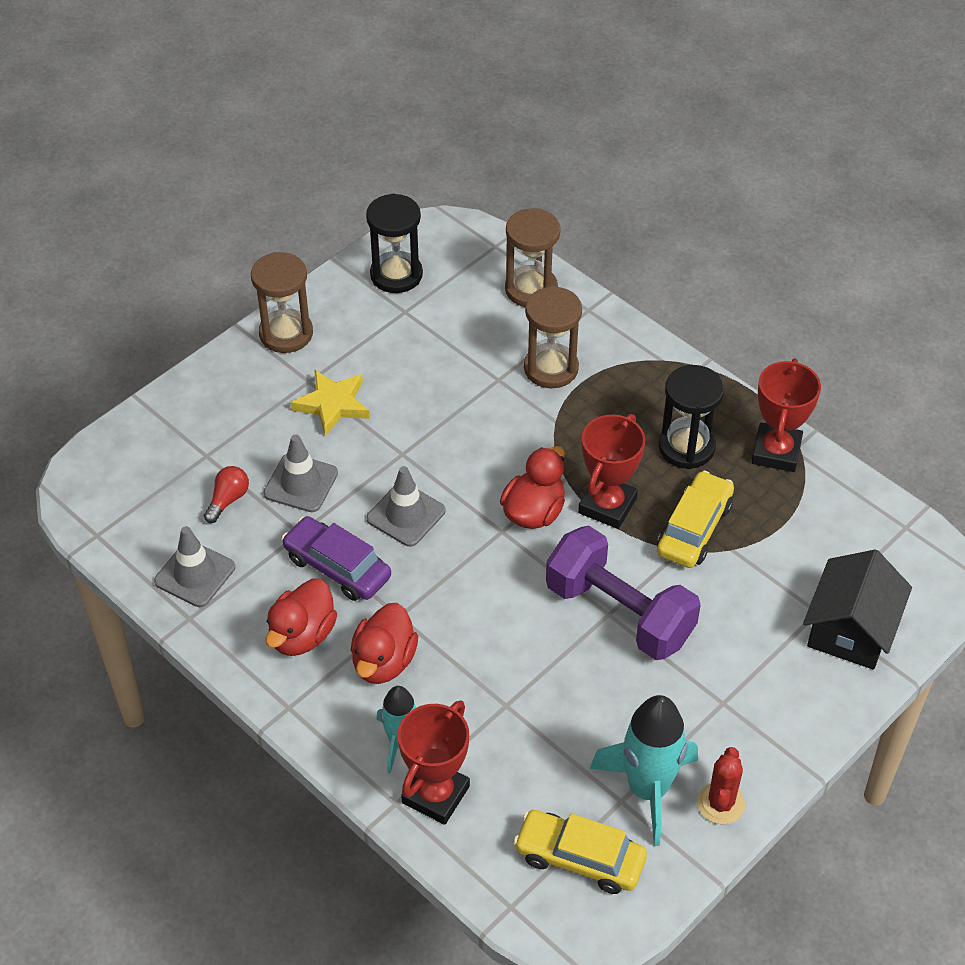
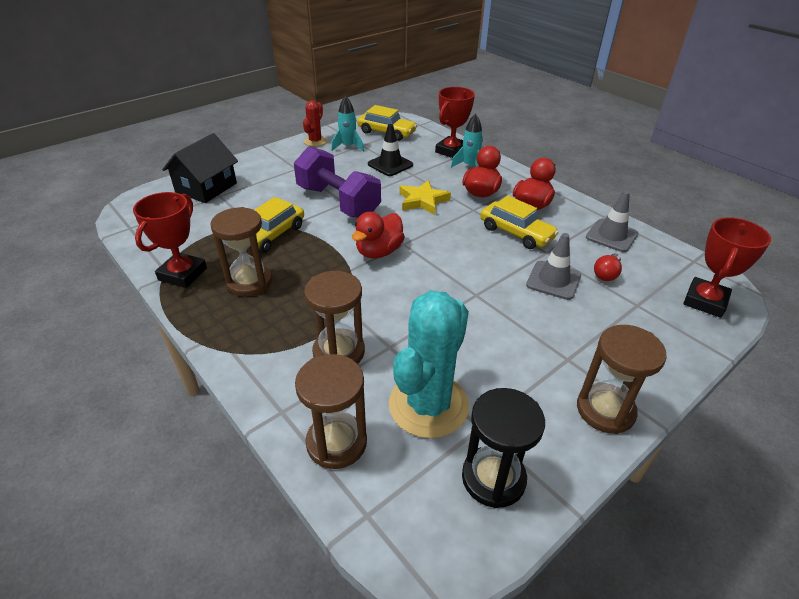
camera: 175 degrees left, 10 degrees down
(333, 405) = (540, 335): yellow star -> yellow star (422, 201)
(337, 567) = (516, 233): purple car -> yellow car
(406, 515) = (471, 256): grey traffic cone -> none
(453, 325) = (428, 405): none -> turquoise cactus
(552, 732) = (390, 164): none -> black traffic cone
(607, 505) = (325, 251): red trophy -> red trophy (705, 301)
(647, 789) = (348, 147): turquoise rocket -> turquoise rocket, size x0.60
(686, 447) = (249, 282): black hourglass -> brown hourglass

